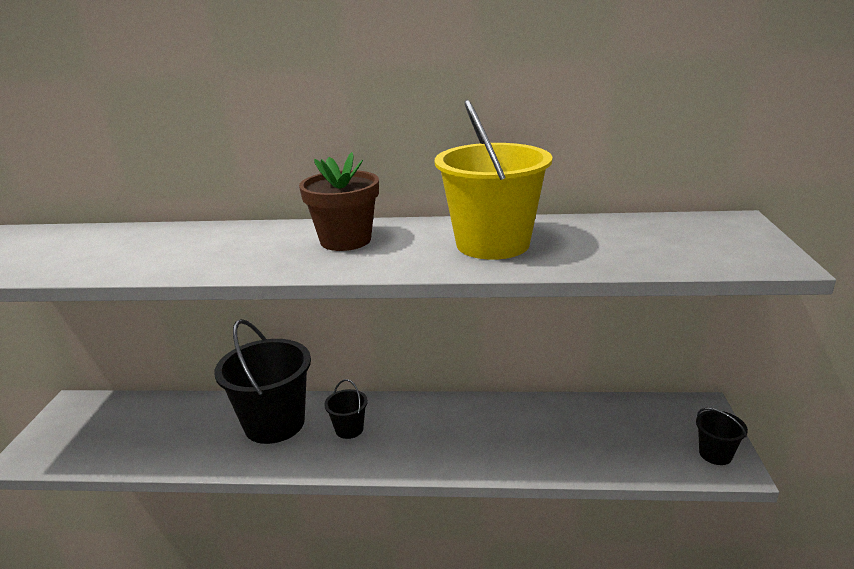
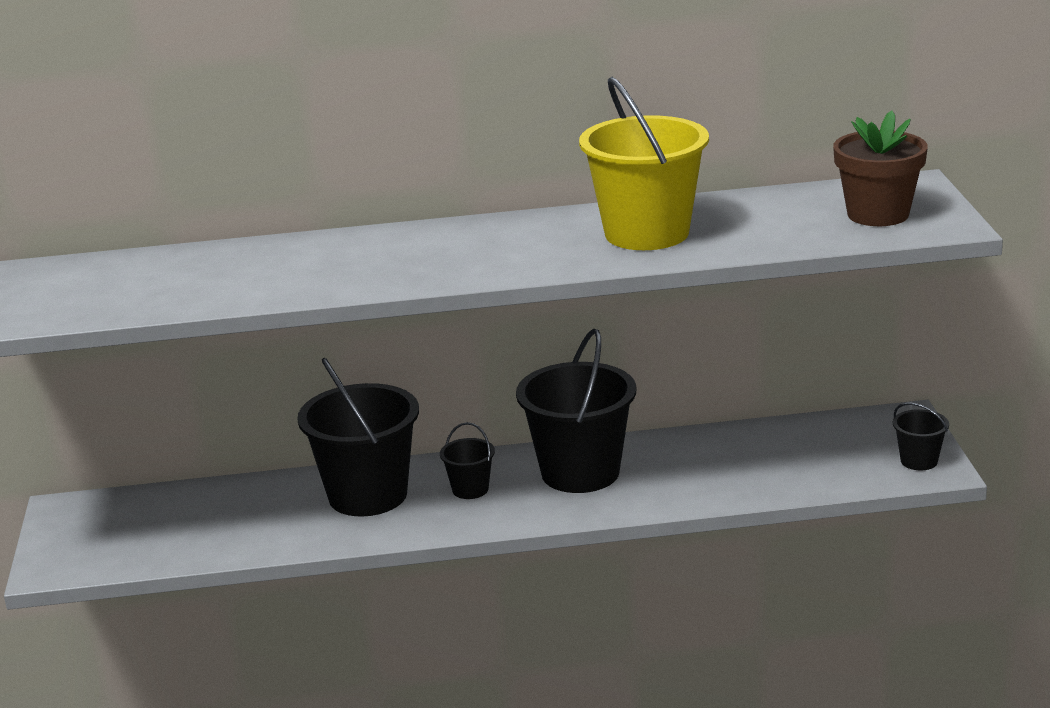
camera: 10 degrees left, 0 degrees up
(345, 240) = (471, 243): brown flower pot -> brown flower pot (878, 214)
(436, 425) = (580, 472): none -> black bucket

